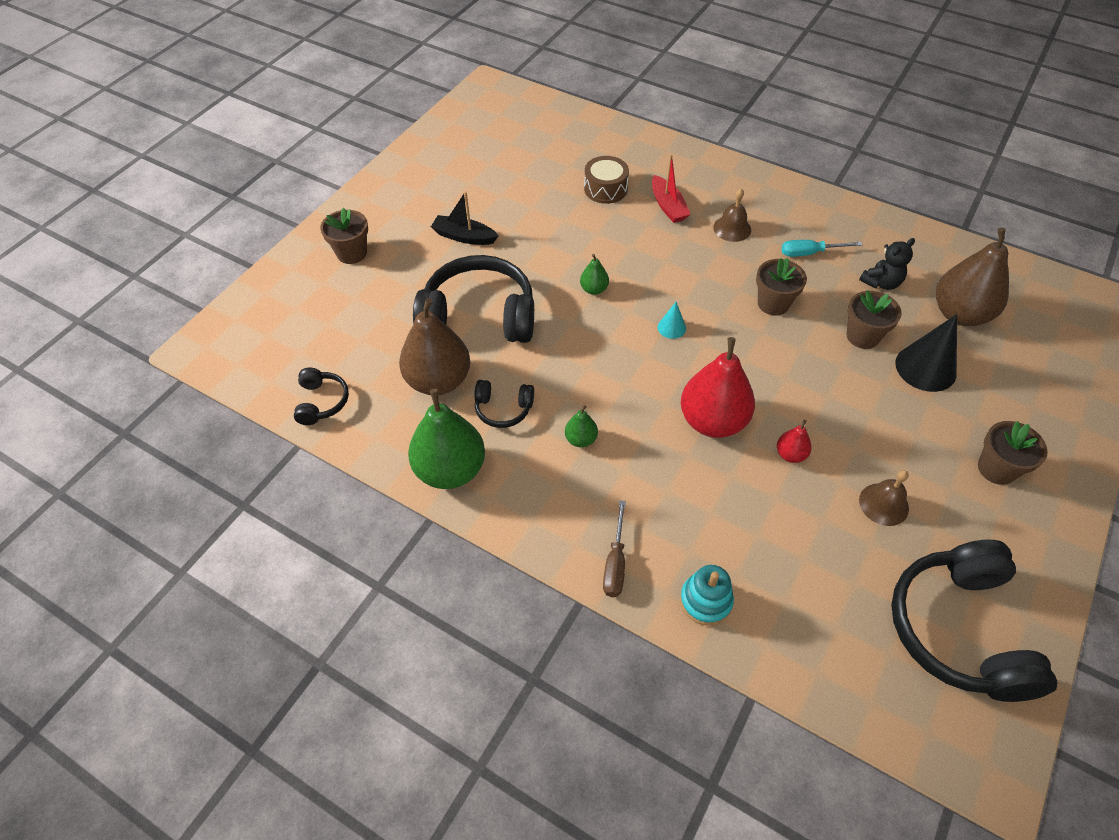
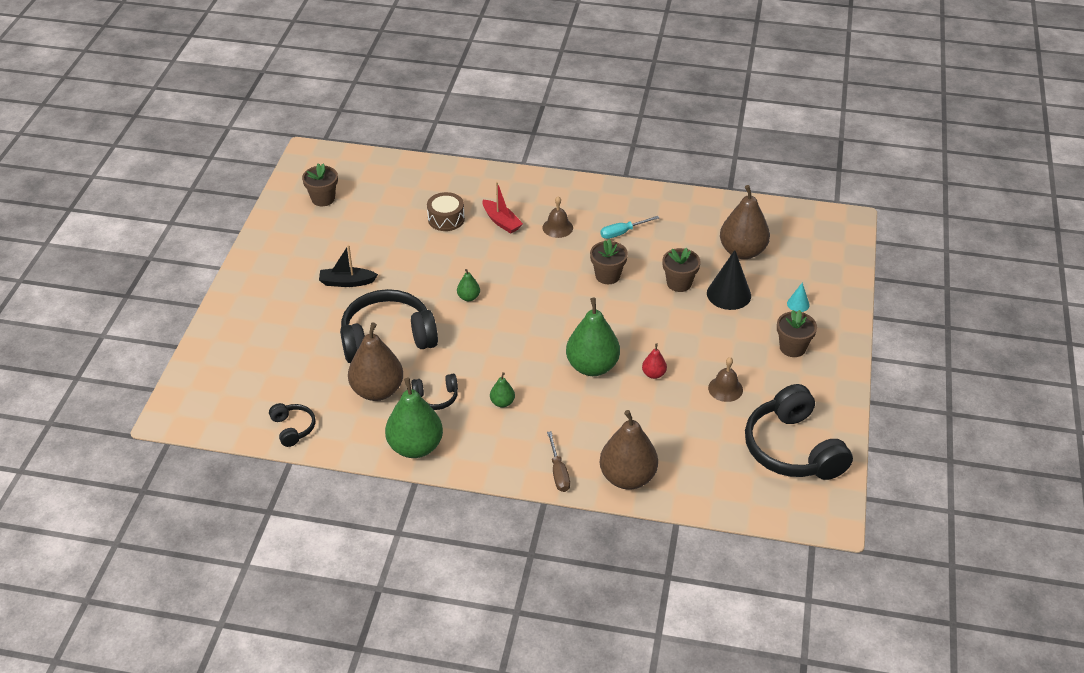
camera: 20 degrees left, 10 degrees down
(352, 253) = (259, 316): brown flower pot -> brown flower pot (323, 199)
(671, 327) = (538, 310): turquoise cone -> turquoise cone (798, 304)
(705, 601) = (627, 477): turquoise stacking toy -> brown pear
(713, 421) = (592, 366): red pear -> green pear
(881, 283) = (681, 242): black teddy bear -> none

